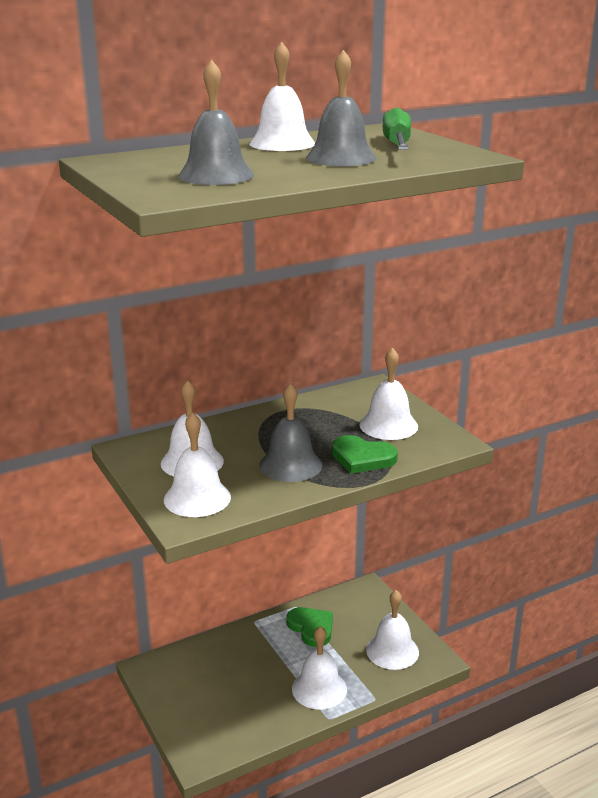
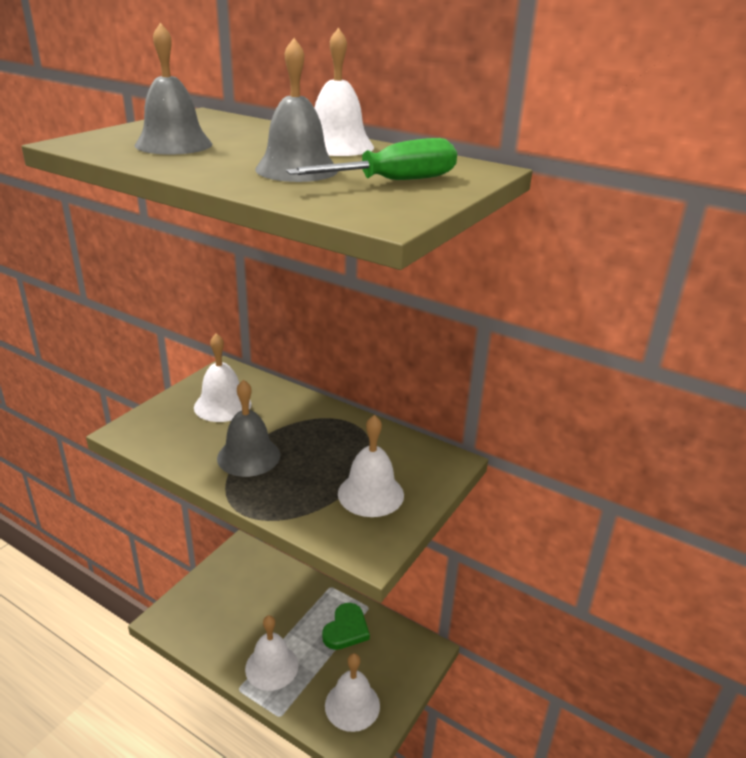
camera: 60 degrees right, 5 degrees up
(197, 498) = (165, 426): white bell -> none
(362, 458) = (290, 495): green heart -> none

